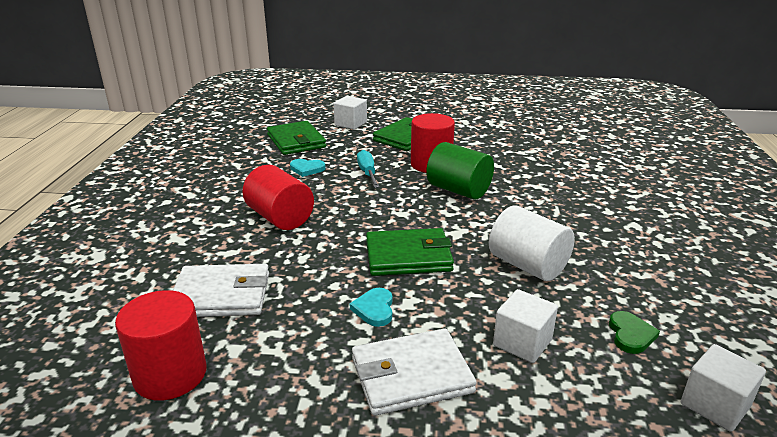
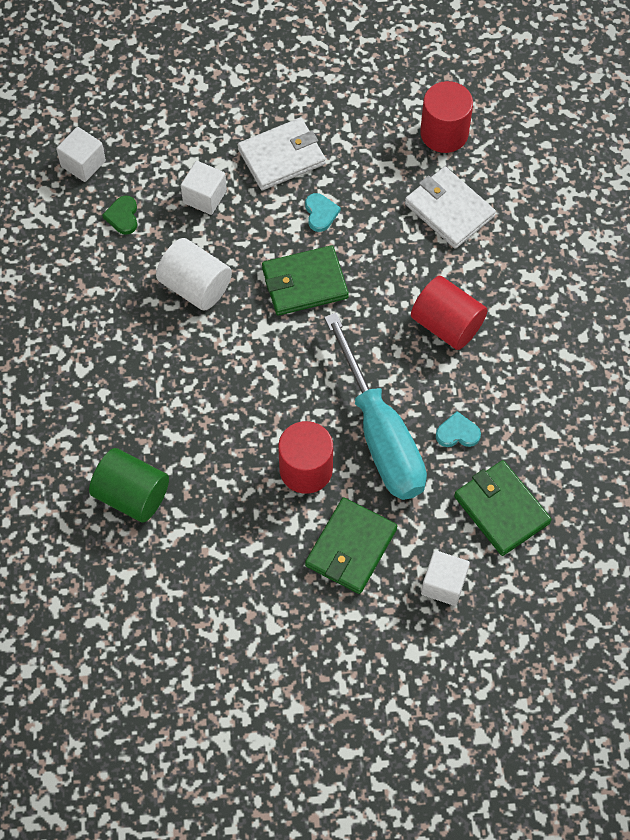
camera: 170 degrees right, 35 degrees up
(221, 295) = (449, 210): white wallet -> white wallet turned 60 degrees clockwise
(367, 173) = (380, 434): turquoise screwdriver -> turquoise screwdriver, size x2.28
(458, 190) = (266, 410): green cylinder -> green cylinder (132, 495)

